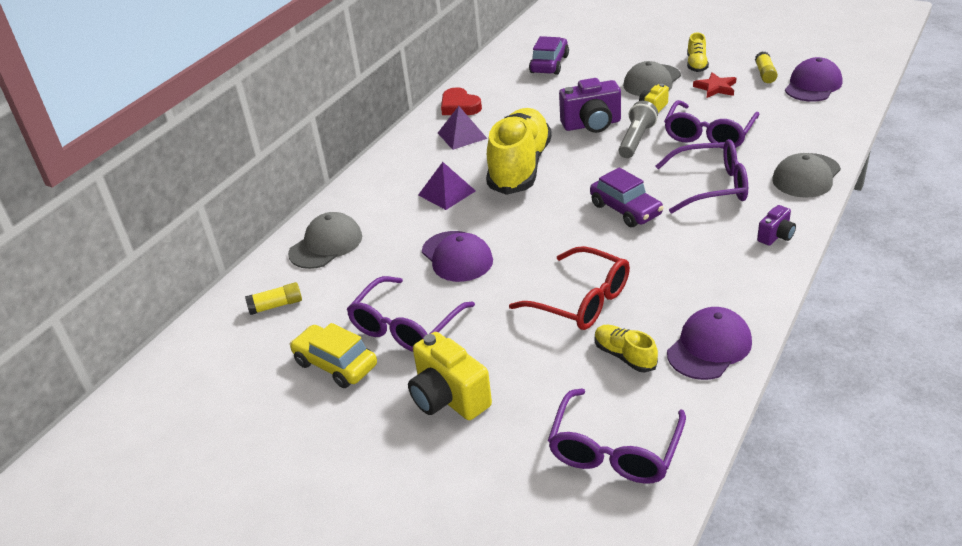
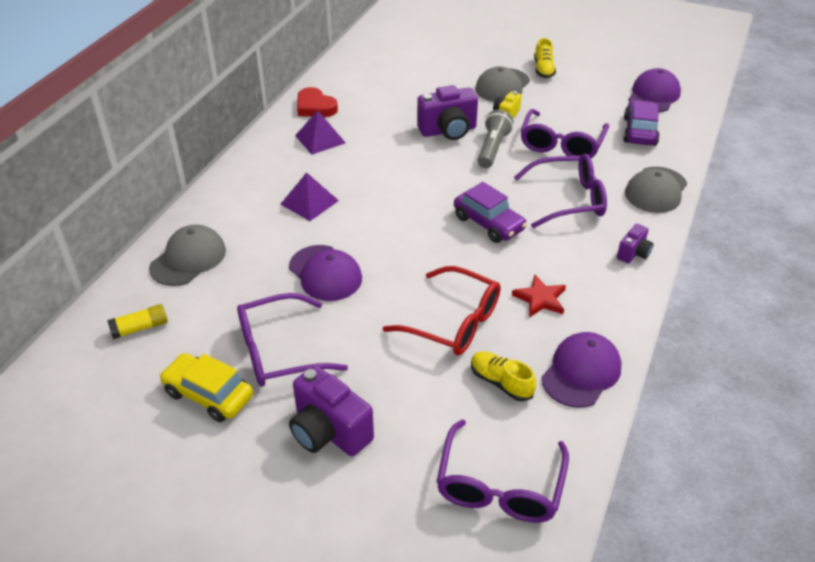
camera: 10 degrees left, 5 degrees up
(406, 326) = (279, 351): purple glasses -> purple glasses turned 45 degrees clockwise
(448, 398) = (329, 431): yellow camera -> purple camera
(520, 167) = (381, 175): yellow shoe -> none
(549, 64) = (401, 64): purple car -> purple car (639, 131)
(715, 88) = (563, 95): red star -> red star (540, 299)
(765, 74) = (608, 82): yellow glue stick -> none

